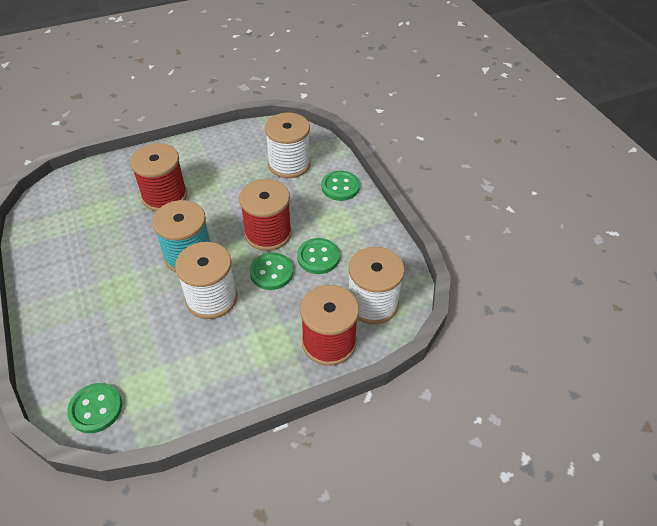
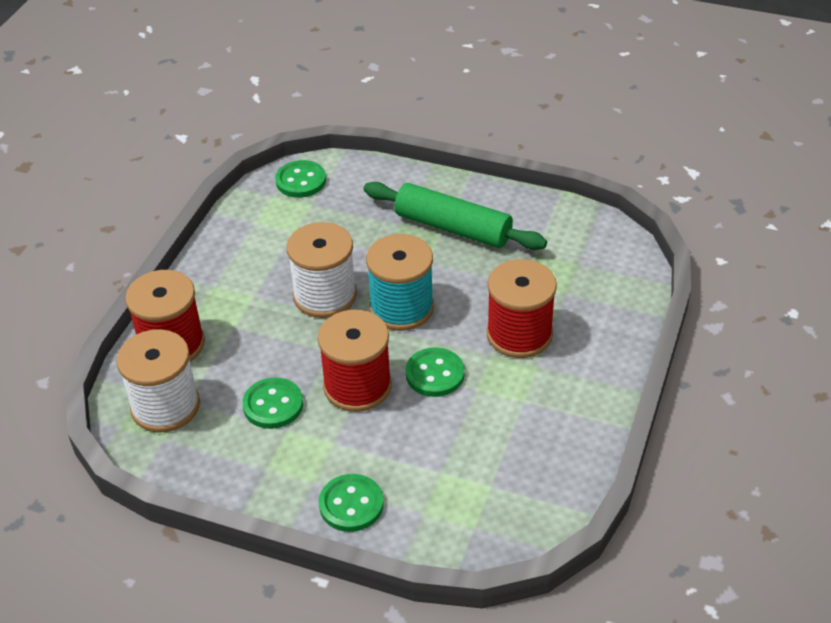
camera: 135 degrees right, 5 degrees down
(87, 279) = (453, 227): none -> green rolling pin
(271, 272) = (301, 355): green button -> green button (435, 374)
(289, 164) = (453, 482): white spool -> none

